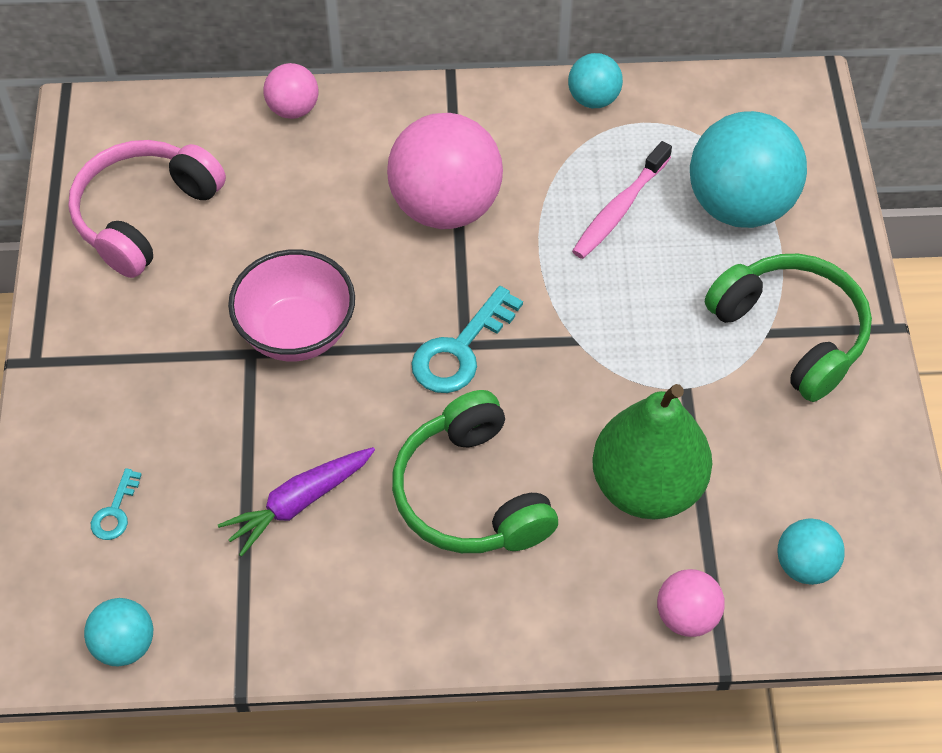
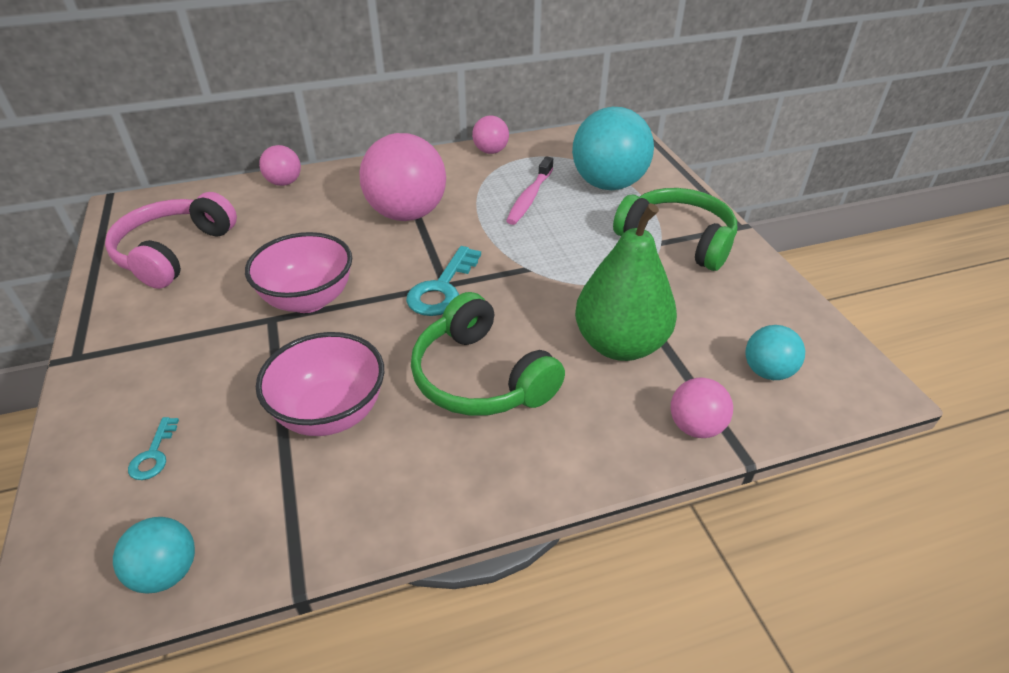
camera: 15 degrees left, 15 degrees down
(299, 503) = (331, 413): purple carrot -> pink bowl
(593, 99) = (490, 151): turquoise ball -> pink ball

